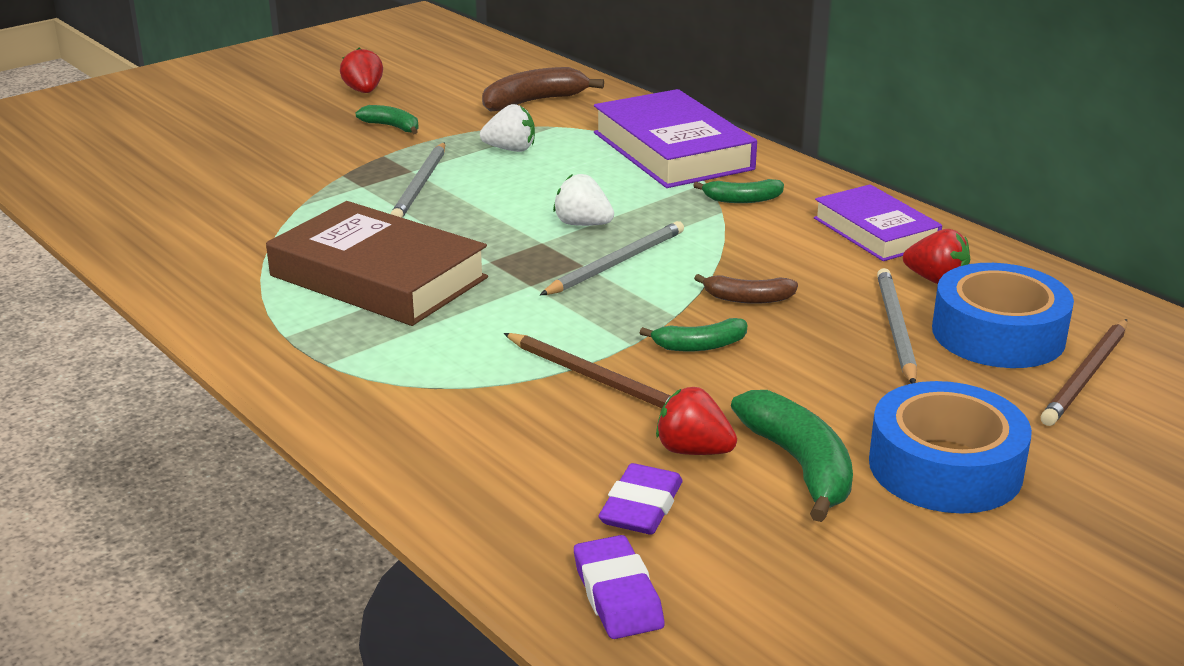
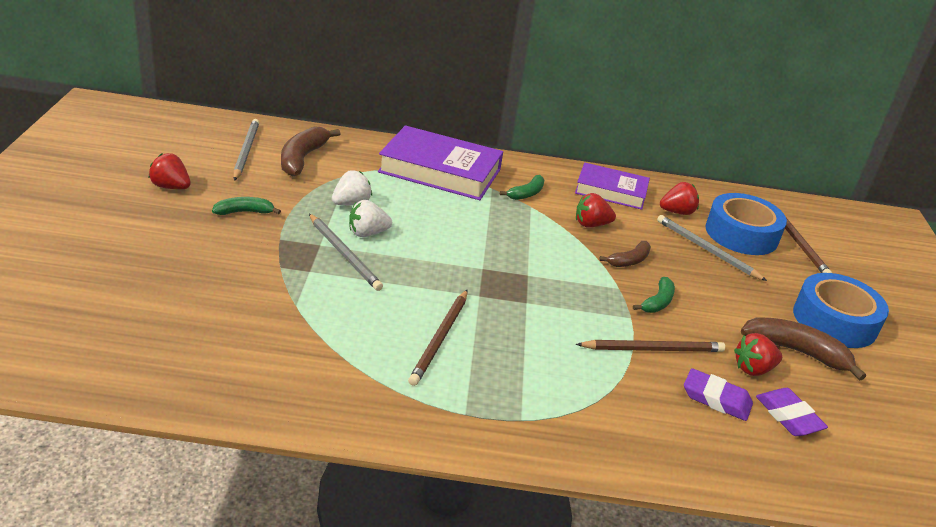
camera: 50 degrees left, 5 degrees up
(378, 277) = (440, 339): brown book -> brown pencil
(583, 224) = (481, 245): white strawberry -> white strawberry (367, 233)
(616, 263) = (540, 265): grey pencil -> grey pencil (246, 151)
(617, 595) = (857, 472): purple eraser -> purple eraser (716, 399)
(769, 252) = (591, 225): none -> red strawberry
(800, 465) = (796, 352): green banana -> brown banana

